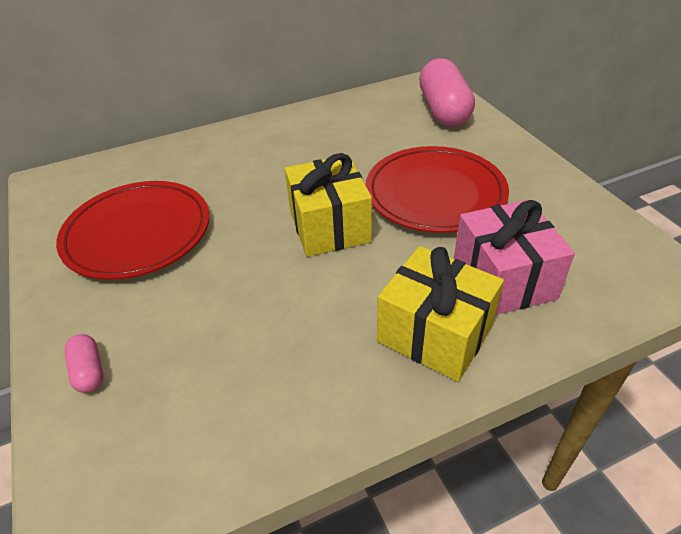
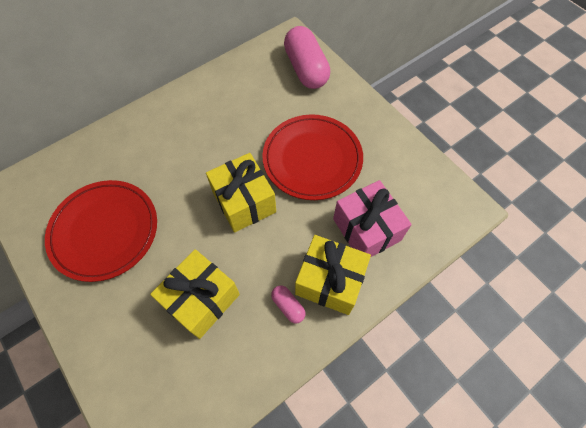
camera: 15 degrees left, 20 degrees up
(89, 371) = (113, 354): pink capsule -> pink capsule (288, 306)
(237, 326) = (202, 299): none -> yellow gift

